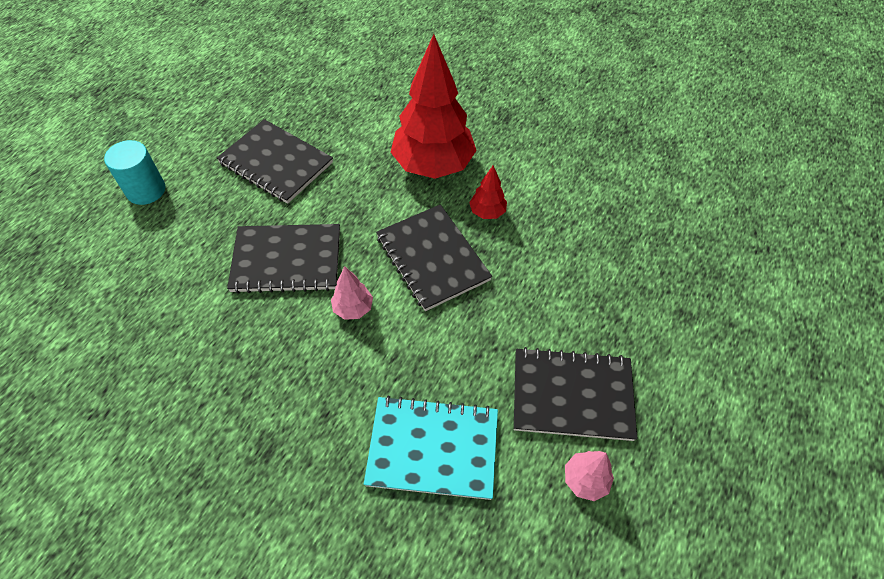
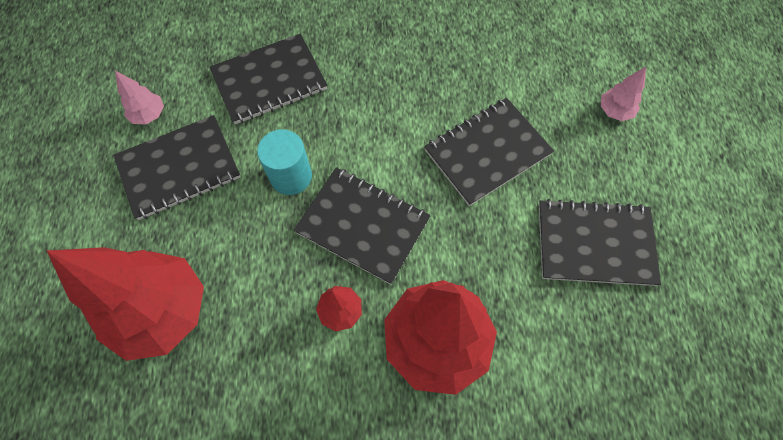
camera: 150 degrees right, 10 degrees up
(146, 190) = (671, 145): turquoise cylinder -> turquoise cylinder (291, 176)
(353, 308) = (398, 143): pink tree -> pink tree (614, 111)
(433, 448) = (269, 81): turquoise notebook -> black notebook
(626, 277) = (162, 311): none -> red tree

